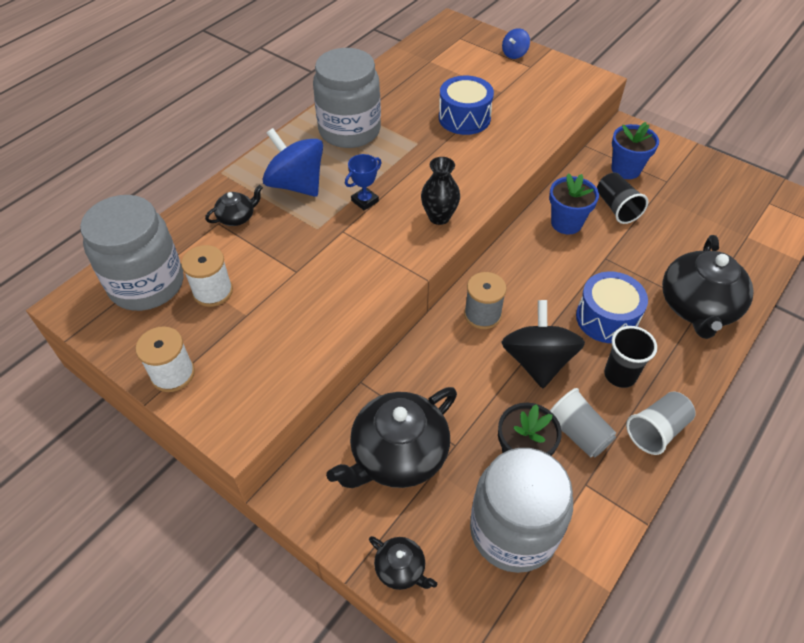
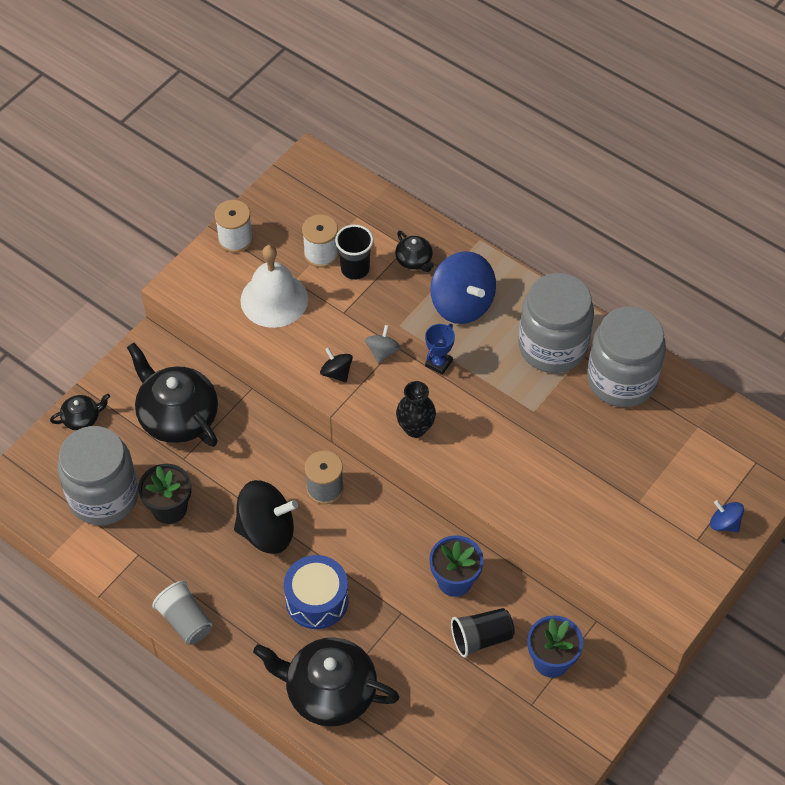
camera: 90 degrees right, 5 degrees up
(147, 284) = (331, 206): grey jar -> grey jar (621, 380)
(270, 332) = (274, 299): none -> white bell
(296, 185) = (462, 304): blue spinning top -> blue spinning top turned 105 degrees clockwise
(349, 240) = (382, 351): none -> grey spinning top
(365, 201) = (438, 363): blue trophy -> blue trophy turned 75 degrees clockwise
(373, 276) = (336, 372): none -> black spinning top
(401, 569) = (82, 418): black teapot -> black teapot turned 150 degrees counterclockwise
(464, 118) = (582, 459): blue drum -> none
(577, 433) = (188, 555): grey cup -> none
(620, 375) = (247, 600): black cup -> black cup (355, 269)

